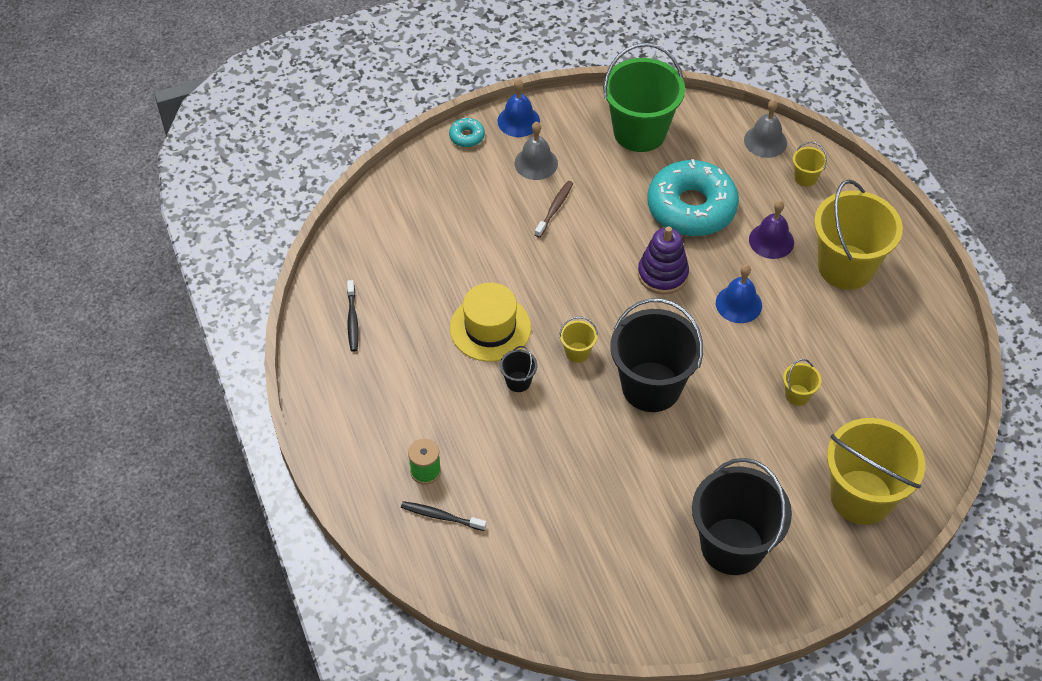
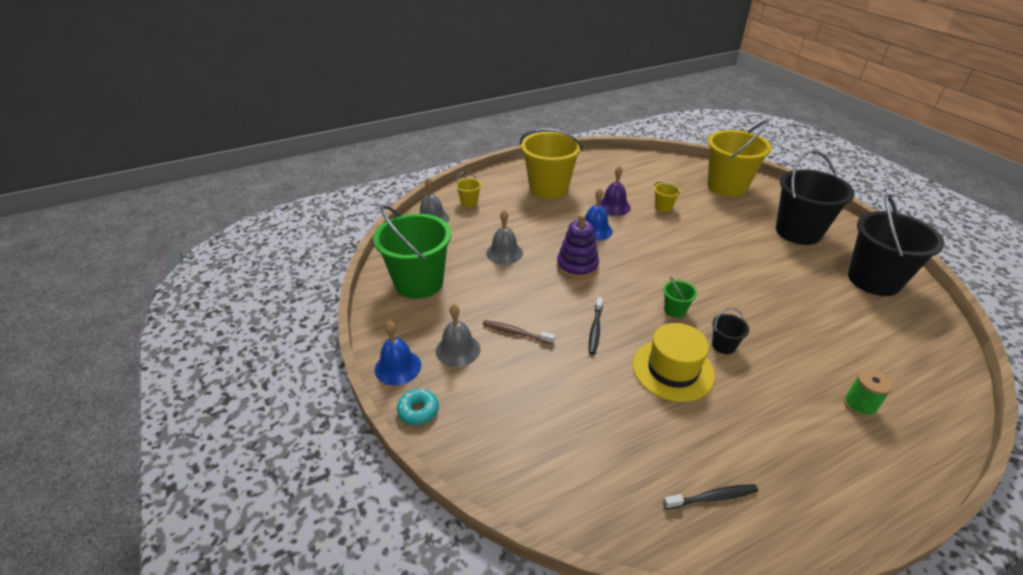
camera: 95 degrees left, 15 degrees down
(441, 516) = (896, 388): black toothbrush -> black toothbrush (595, 329)
(577, 352) = (675, 310): yellow bucket -> green bucket
(651, 387) = (689, 269): black bucket -> black bucket (873, 280)
(691, 207) = (504, 253): turquoise donut -> grey bell
(771, 241) = (531, 216): purple bell -> purple bell (613, 206)

